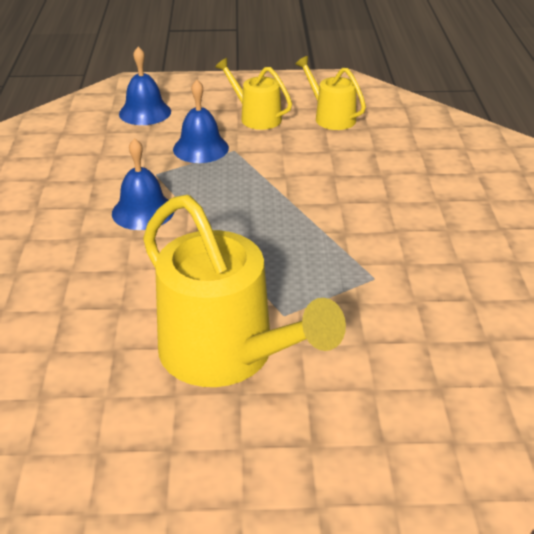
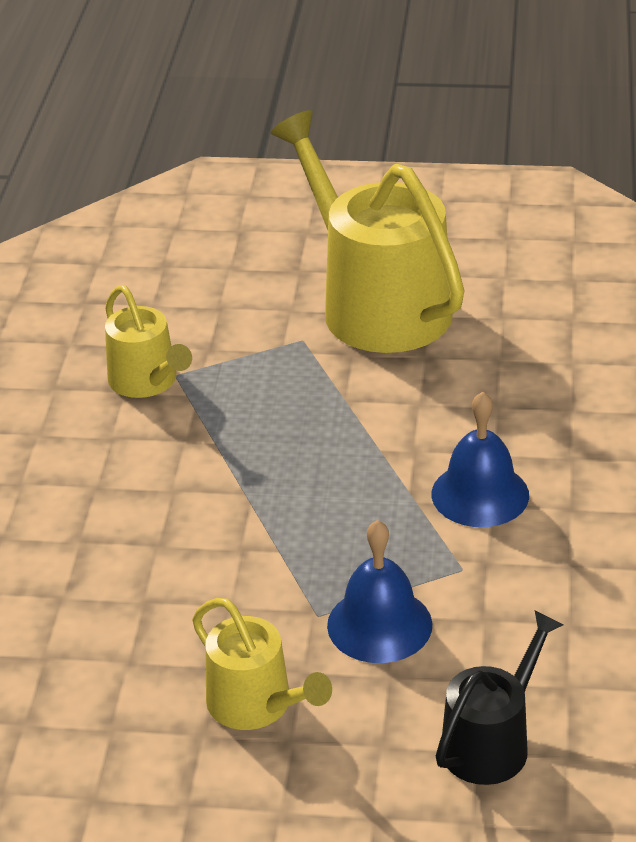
camera: 170 degrees left, 0 degrees up
(145, 112) = (491, 742): blue bell -> black watering can
(331, 117) = (104, 692): yellow watering can -> yellow watering can (147, 381)

